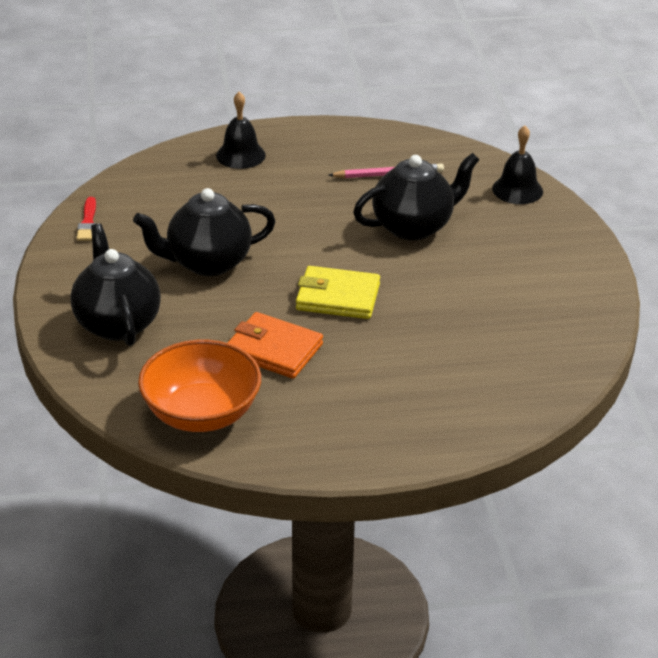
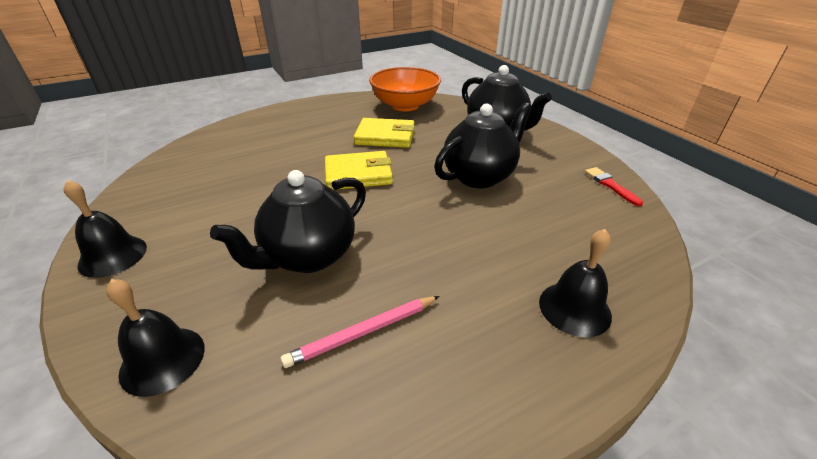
camera: 160 degrees right, 0 degrees up
(274, 350) = (385, 136): orange wallet -> yellow wallet
(580, 264) = (113, 256): none -> black bell

